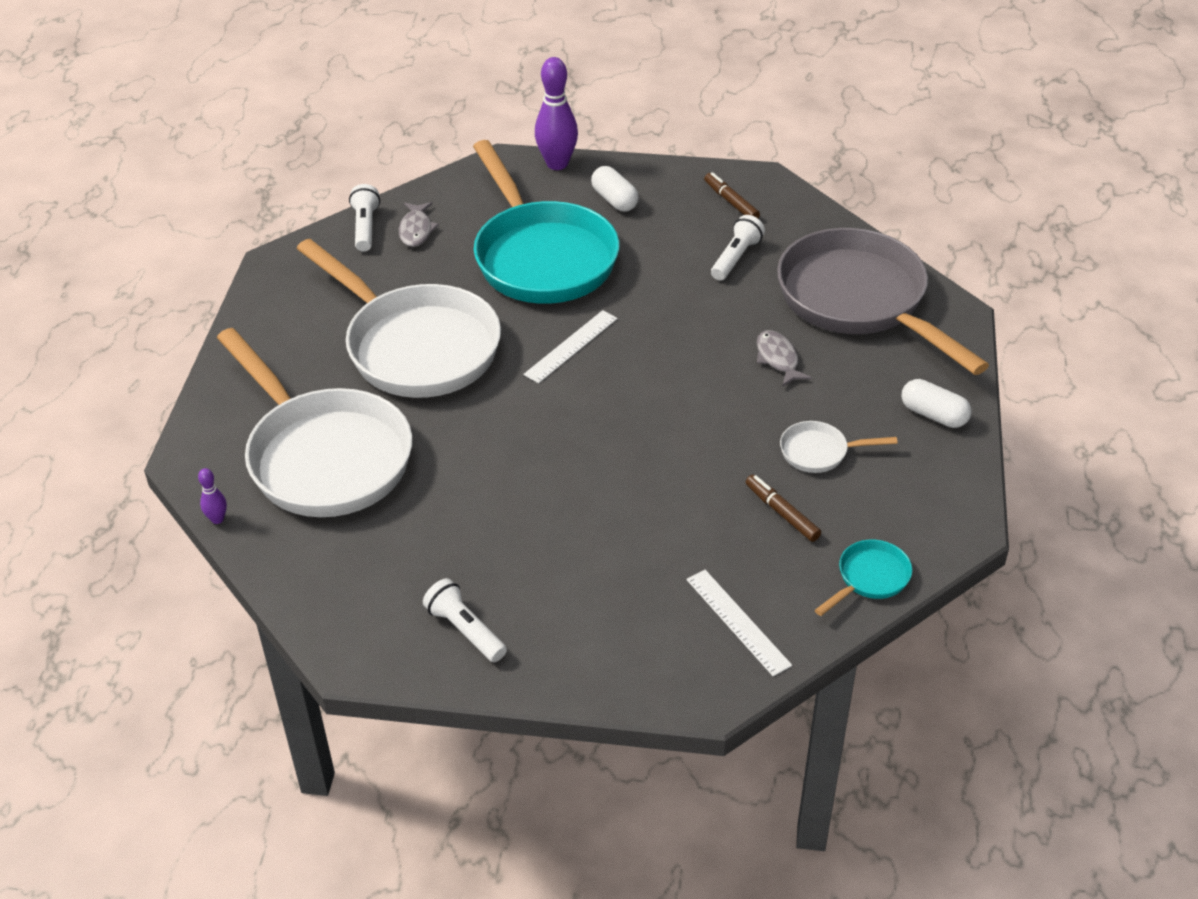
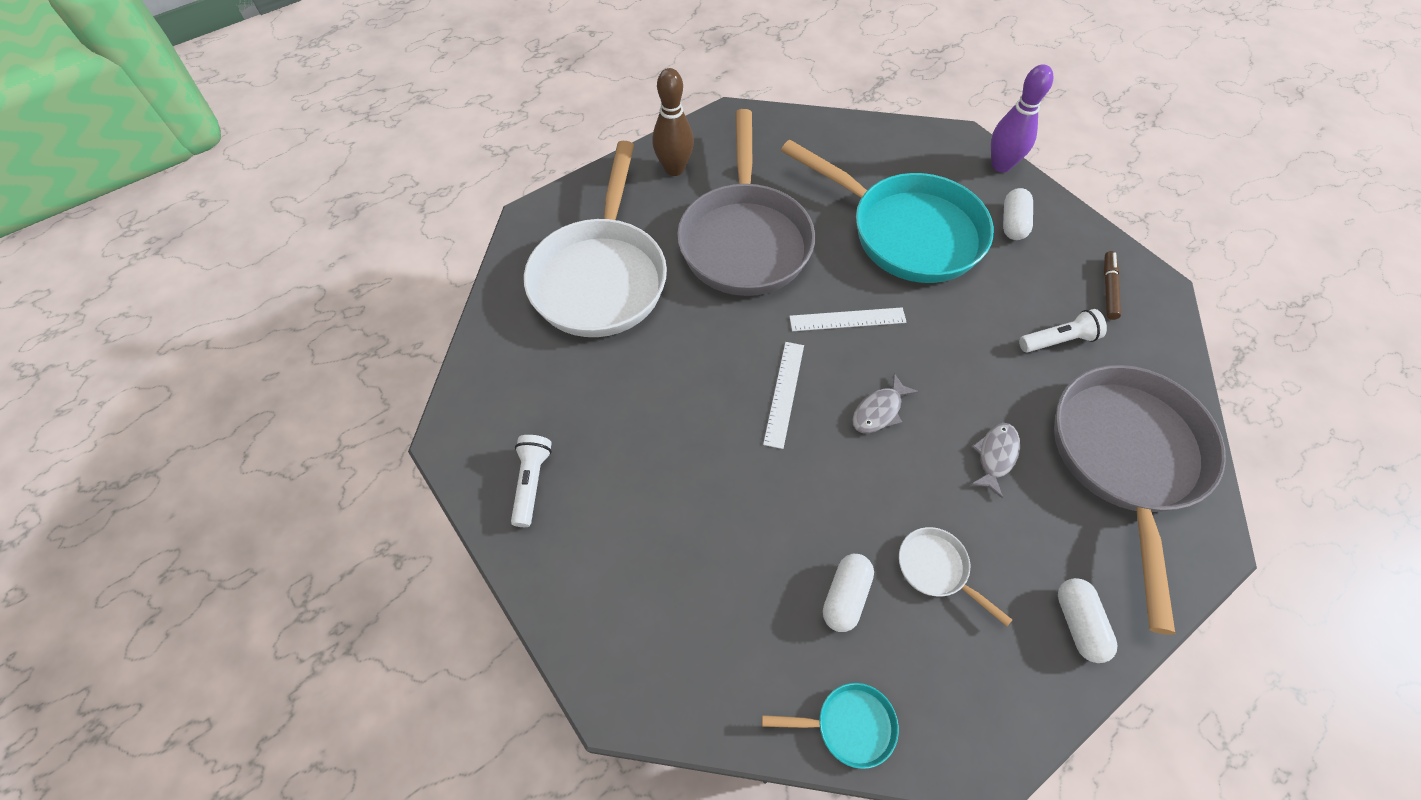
camera: 45 degrees right, 15 degrees up
(217, 519) = (497, 272): purple bowling pin -> none
(279, 335) = (674, 169): none -> brown bowling pin
(365, 227) = (812, 128): white flashlight -> none
(415, 346) = (745, 239): white pan -> grey pan
(416, 230) = (843, 152): grey fish -> grey fish (879, 411)
(541, 257) = (906, 232): turquoise pan -> turquoise pan turned 75 degrees counterclockwise
(738, 621) = (706, 659): white ruler -> white ruler (784, 393)
(782, 513) = (845, 596): brown marker -> white capsule

